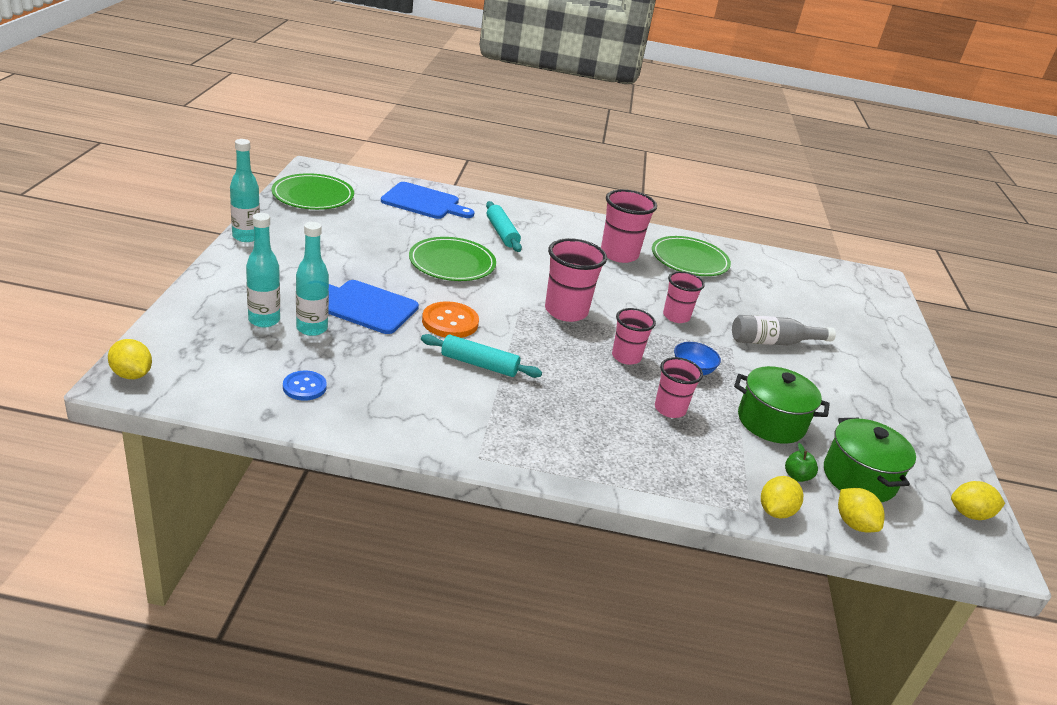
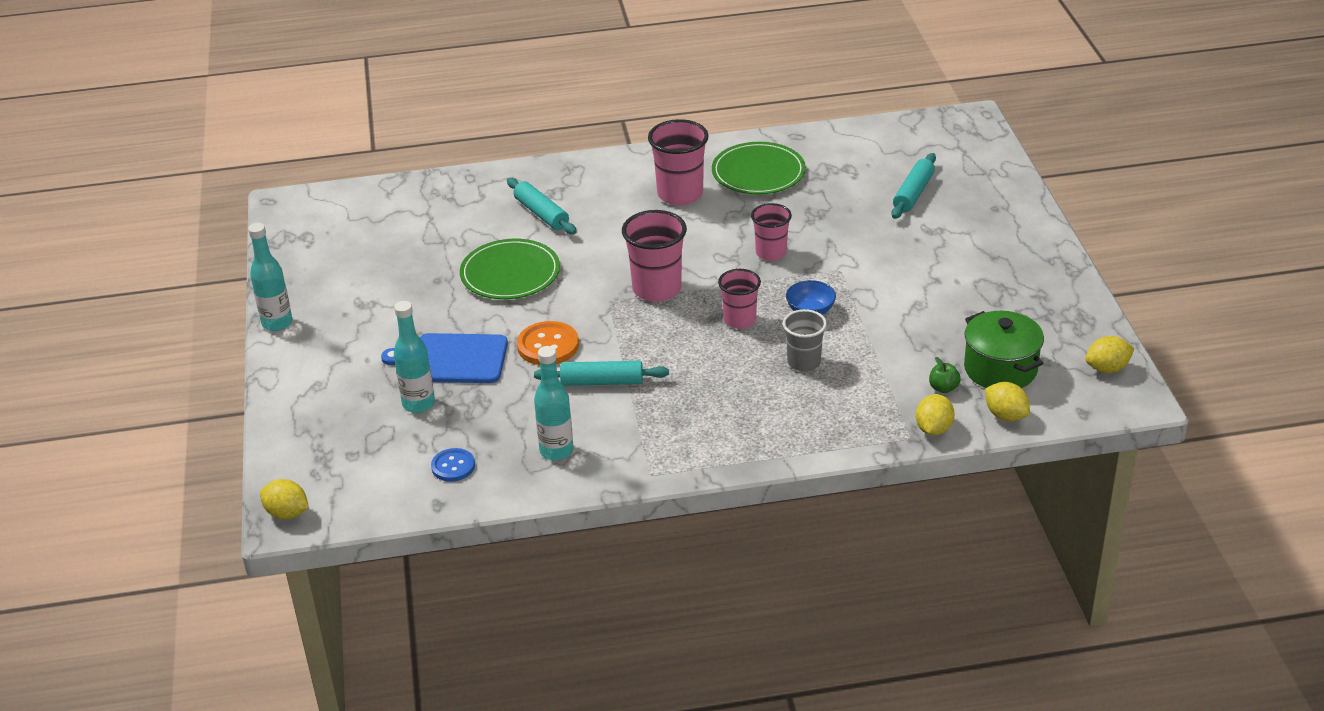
camera: 10 degrees left, 5 degrees up
(264, 320) = (366, 412): turquoise bottle -> turquoise bottle (556, 451)
(313, 195) = (308, 241): green plate -> none
(423, 202) = (434, 204): blue cutting board -> none
(670, 409) = (804, 362): pink cup -> grey cup
(771, 422) = (904, 340): green pot -> none
(774, 342) = (880, 247): grey bottle -> none
(816, 313) = (913, 193): none -> turquoise rolling pin

